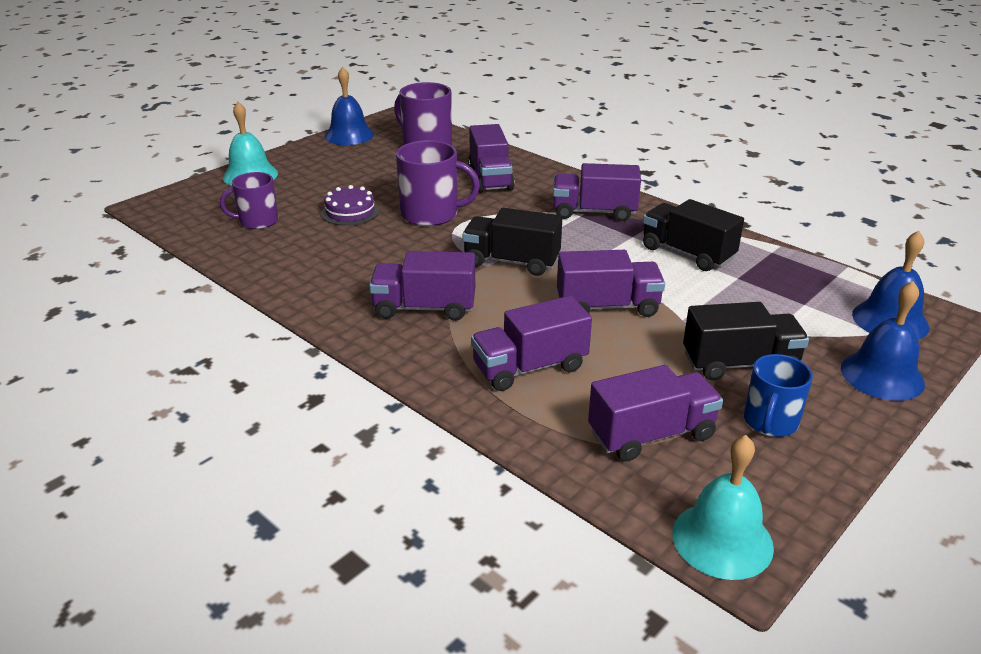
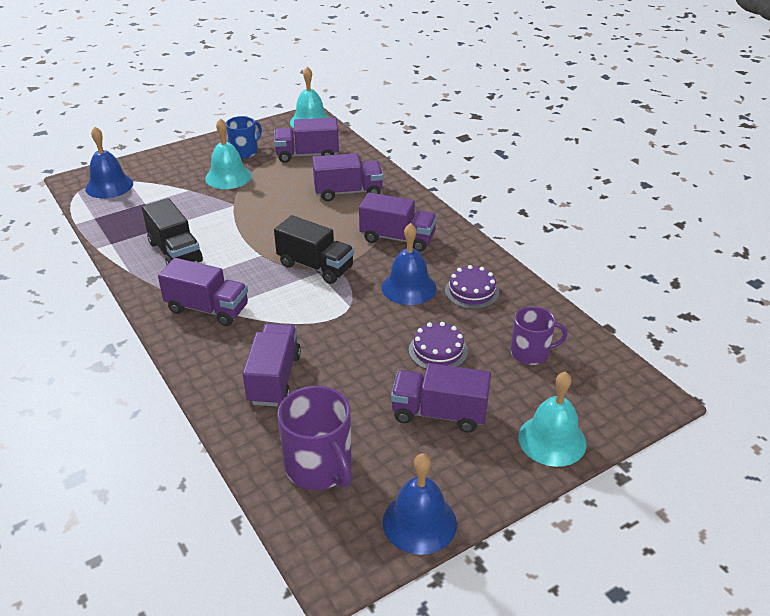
camera: 165 degrees left, 5 degrees up
(318, 262) = (472, 291): none -> purple cake
(431, 214) = (359, 333): purple mug -> none
(607, 306) = (273, 220): purple truck -> purple truck (439, 413)
(740, 364) = (228, 177): black truck -> turquoise bell
(882, 375) = (160, 161): blue bell -> blue bell (409, 287)

